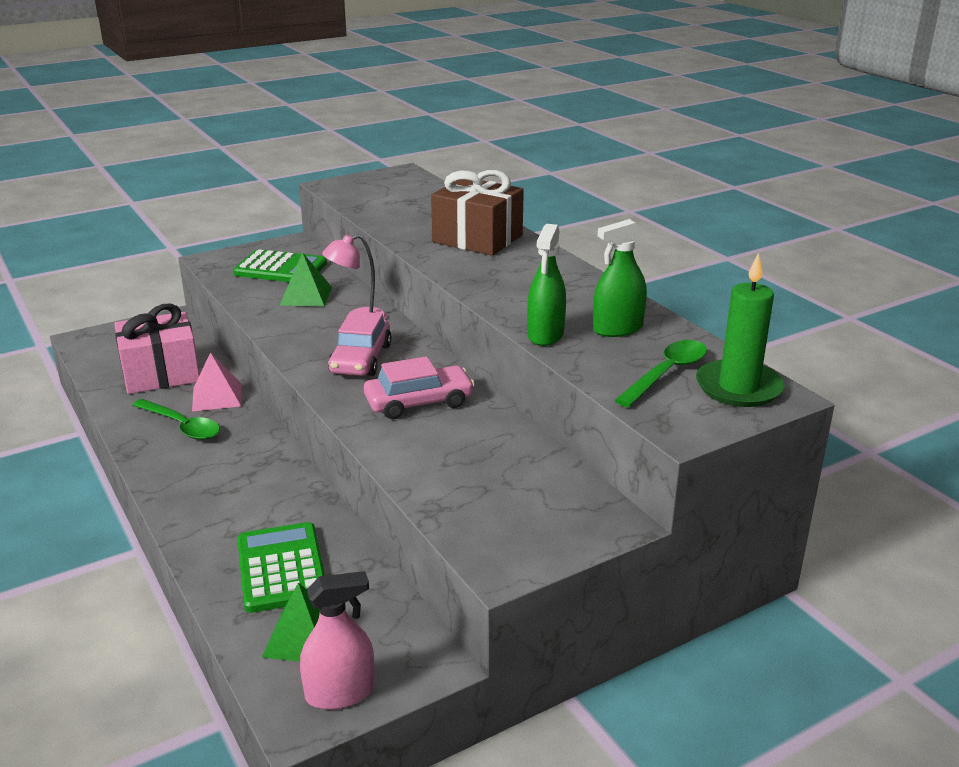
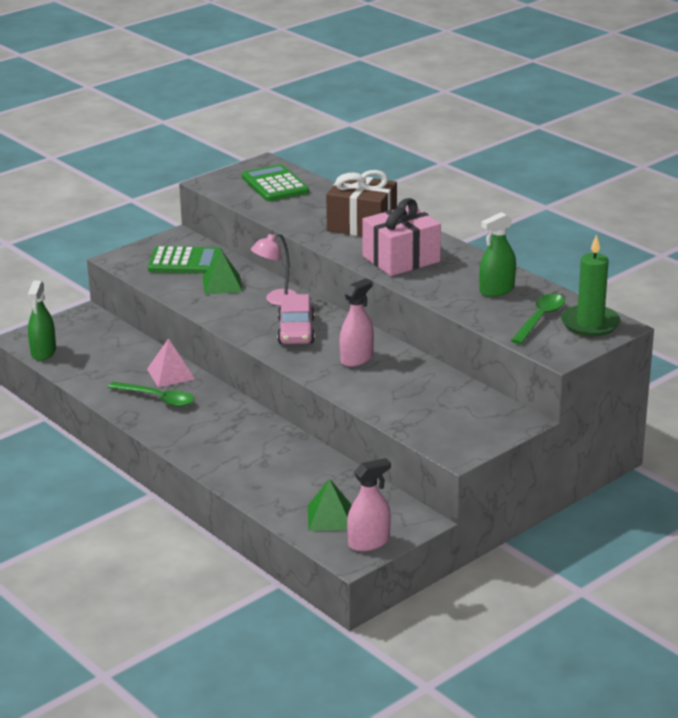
camera: 10 degrees left, 0 degrees up
(161, 373) = (112, 361): pink gift -> pink gift (401, 259)
(281, 568) = (292, 482): green calculator -> green calculator (275, 184)
(419, 402) = (356, 359): pink car -> pink spray bottle
(545, 334) = (447, 299): green spray bottle -> green spray bottle (43, 352)

